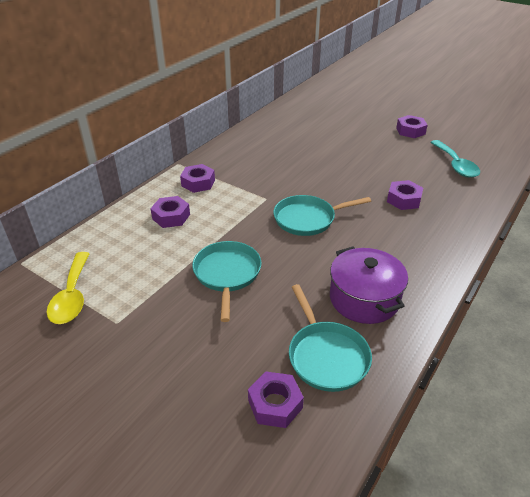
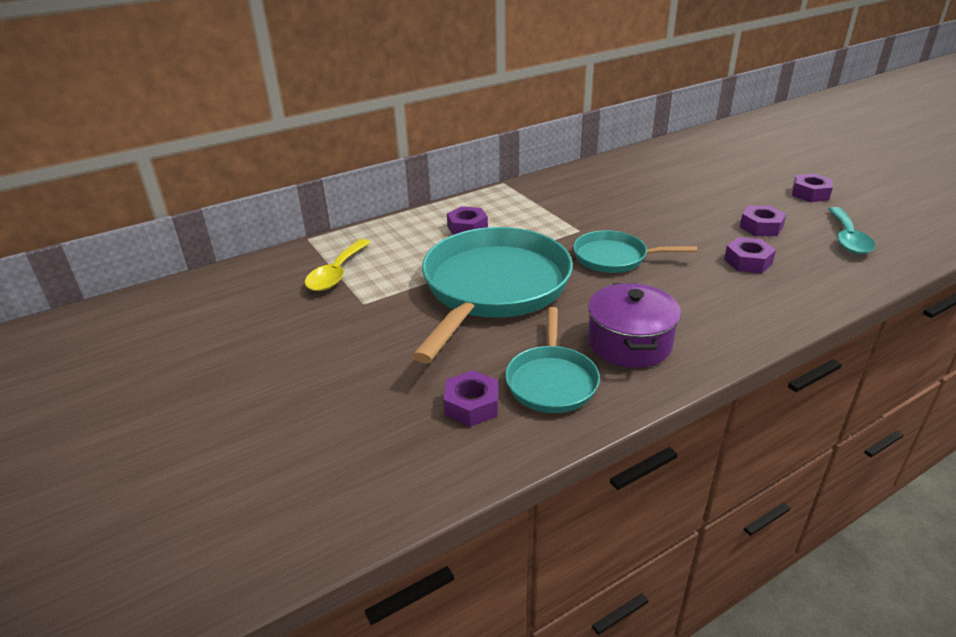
camera: 25 degrees right, 5 degrees down
(198, 183) = (514, 203): purple nut -> purple nut (761, 227)
(227, 274) = (493, 288): turquoise pan -> turquoise pan, size x1.95

